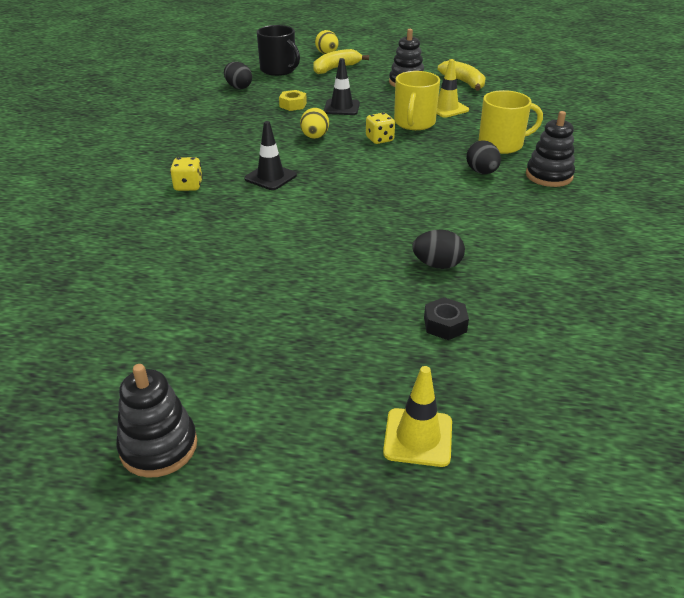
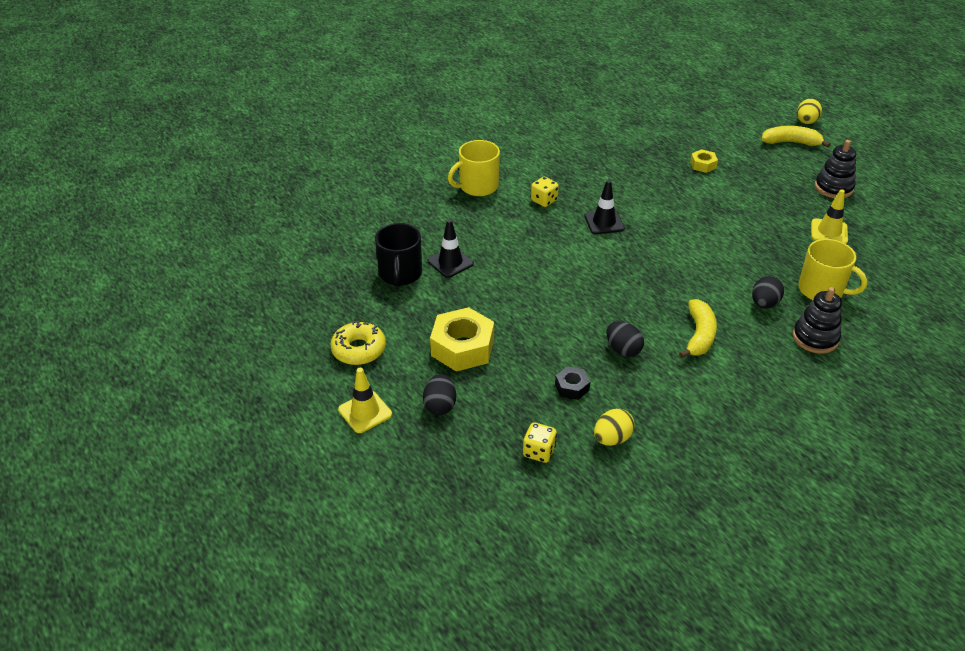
camera: 45 degrees right, 5 degrees up
(159, 447) = (358, 349): black stacking toy -> yellow donut
(238, 87) = (683, 126): black egg -> black egg (440, 405)
(278, 70) = (738, 122): black mug -> black mug (400, 274)
(286, 359) = (462, 347): none -> yellow nut
(314, 137) = (679, 204): yellow egg -> yellow egg (612, 439)
(341, 107) = (739, 186): black traffic cone -> black traffic cone (450, 262)
(379, 139) = (726, 232): yellow dice -> yellow dice (539, 452)
(414, 123) = (778, 231): yellow mug -> yellow mug (477, 186)
(418, 437) = (473, 430): yellow traffic cone -> yellow traffic cone (365, 412)
(464, 82) = (889, 213): yellow banana -> yellow banana (699, 335)

